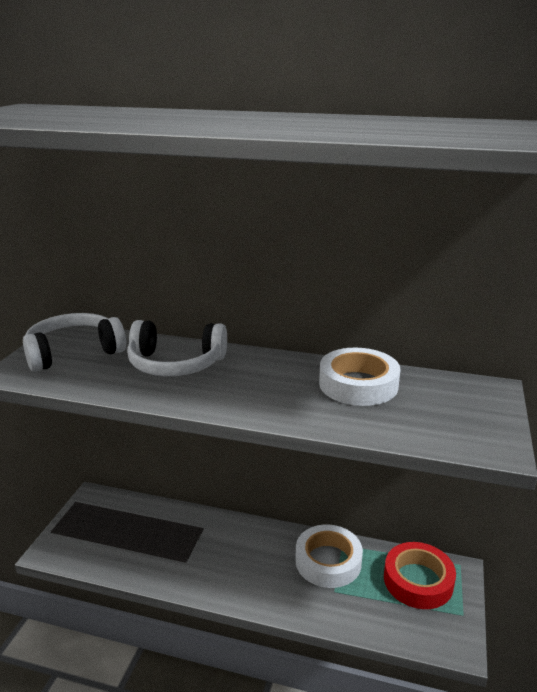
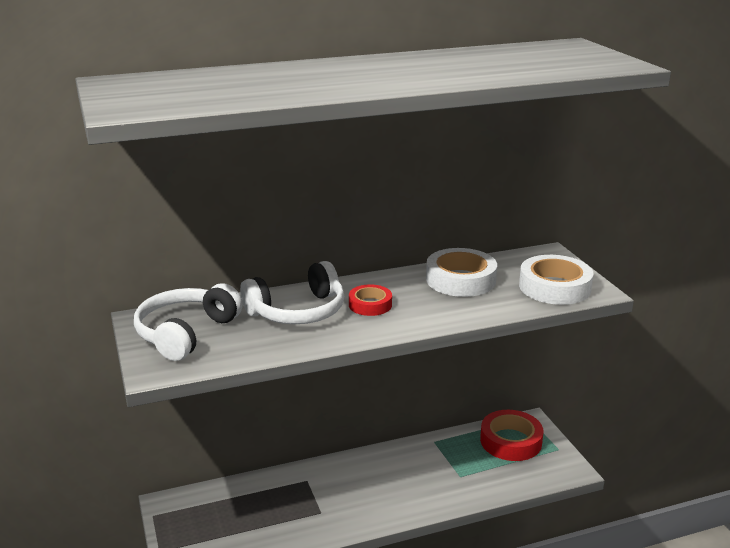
camera: 35 degrees left, 0 degrees up
(241, 379) = (370, 305): none -> red tape
(328, 561) = (435, 458): white tape -> white tape (554, 287)

